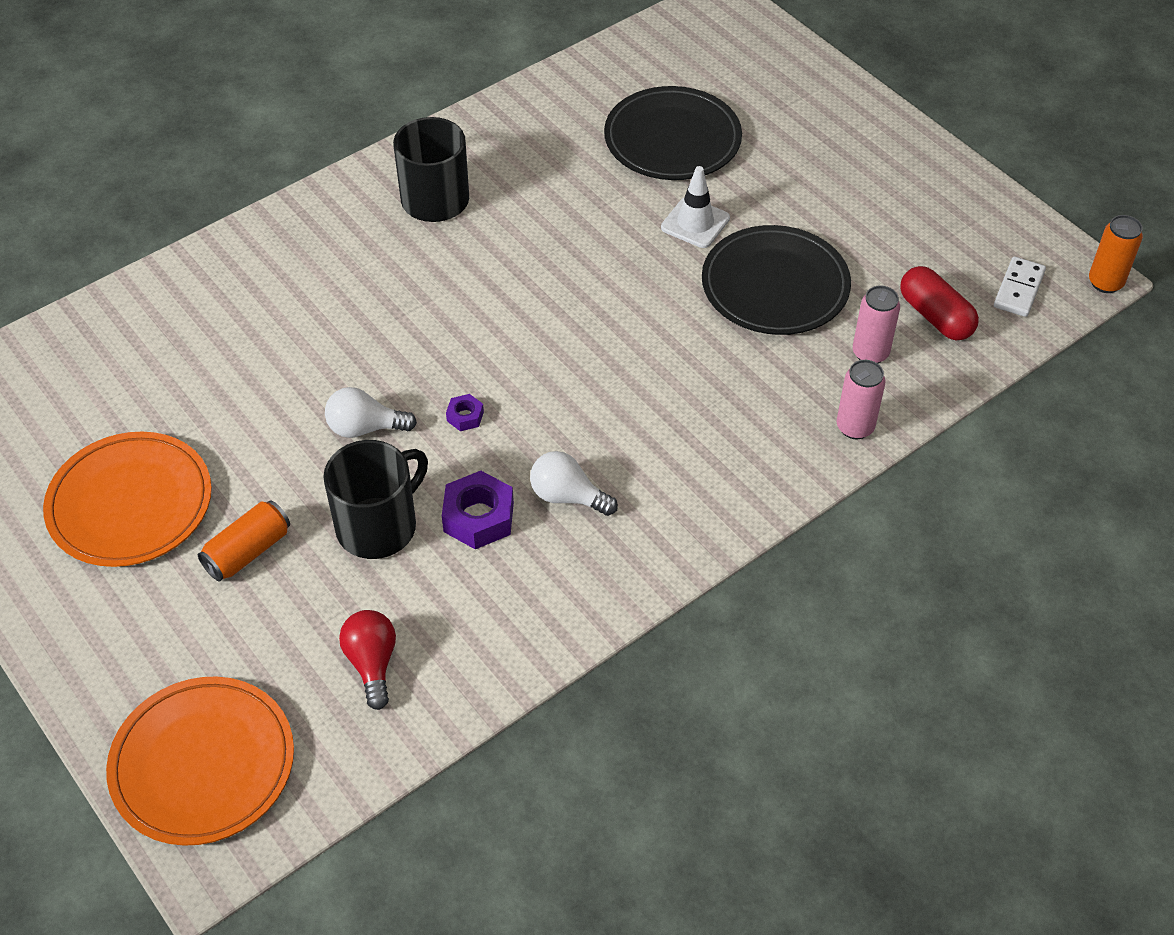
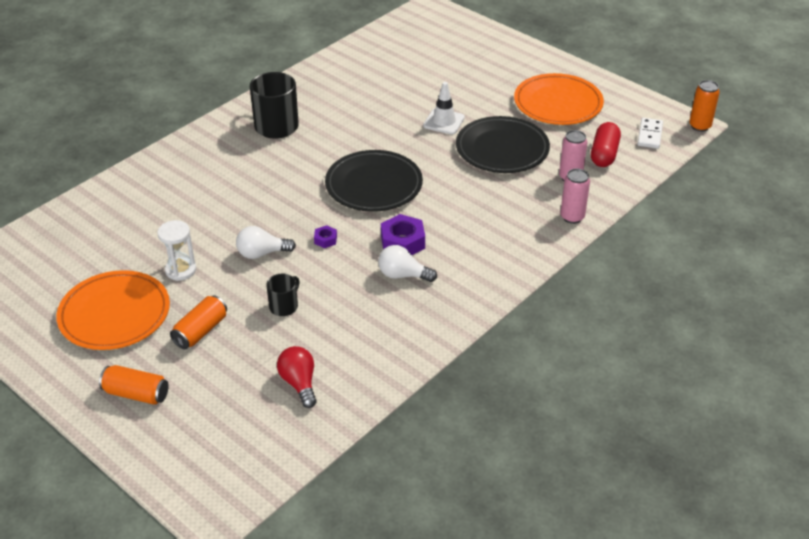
camera: 10 degrees left, 10 degrees down
(135, 645) = (136, 394): none -> orange can
(203, 764) = (199, 456): orange plate -> orange plate (558, 103)
(240, 441) = (180, 270): none -> white hourglass
(378, 526) = (284, 306): black mug -> black mug, size x0.54
(478, 517) = (348, 293): purple nut -> purple nut (403, 242)
(672, 139) = (418, 80): black plate -> black plate (374, 185)
(935, 316) = (604, 154): red capsule -> red capsule turned 60 degrees clockwise

